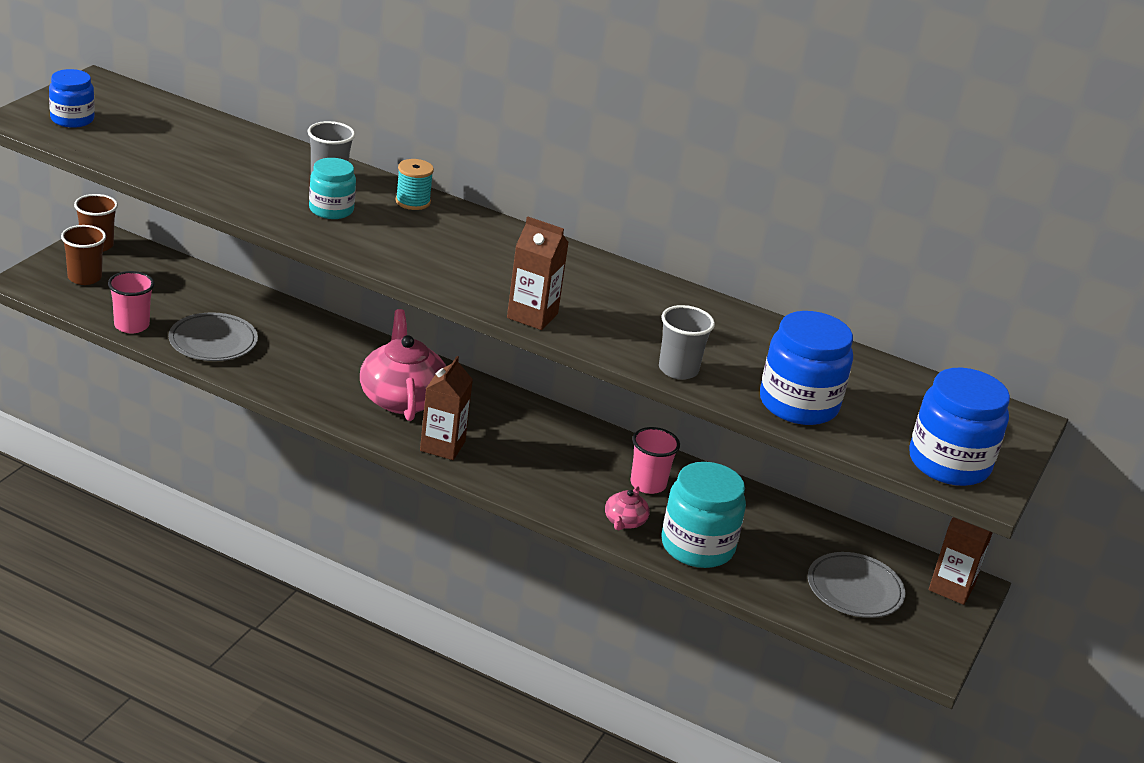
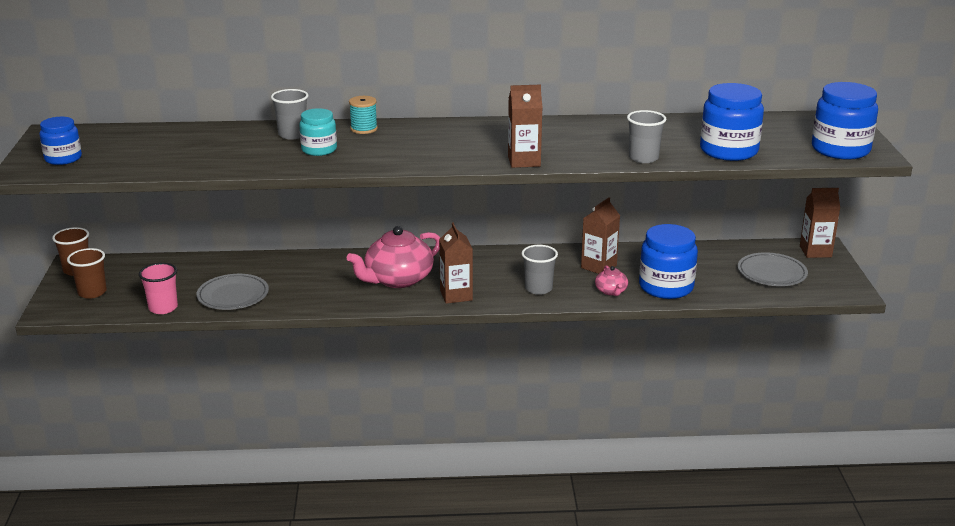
camera: 25 degrees left, 5 degrees down
(402, 398) = (398, 279): pink teapot -> pink teapot turned 90 degrees counterclockwise
(544, 480) = (538, 288): none -> grey cup
(648, 484) = (598, 266): pink cup -> brown carton
(697, 546) = (666, 287): turquoise jar -> blue jar

